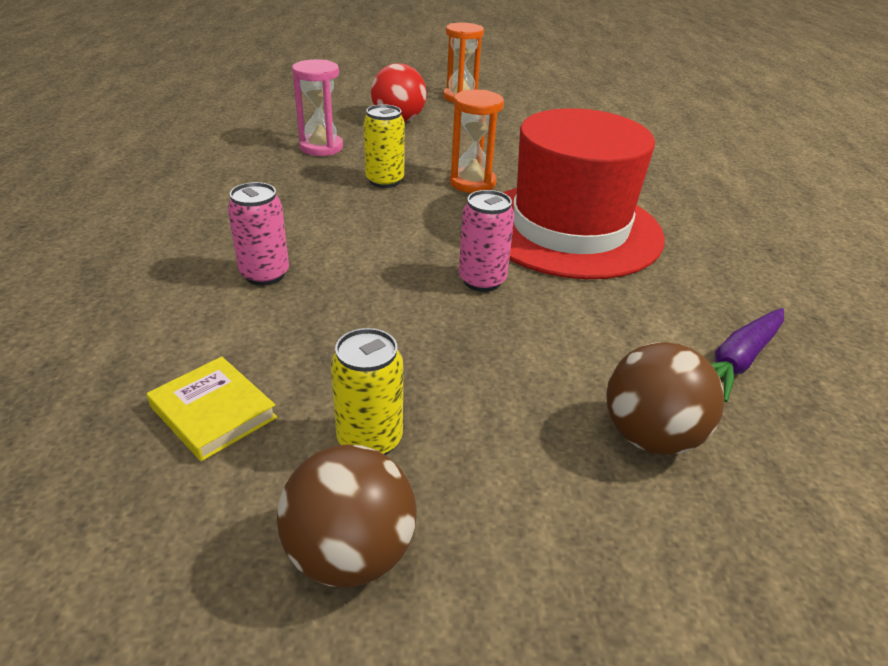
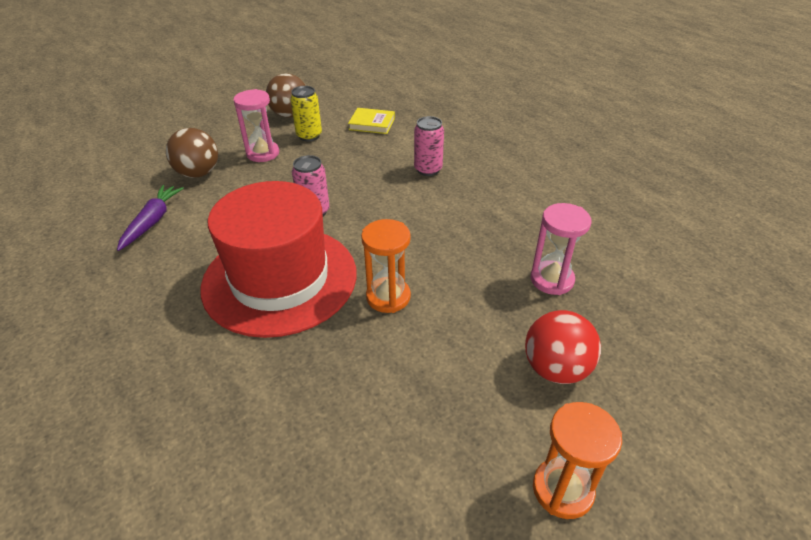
camera: 150 degrees right, 5 degrees up
(384, 181) = (455, 265): yellow can -> none
(498, 432) = (263, 153): none -> pink hourglass

